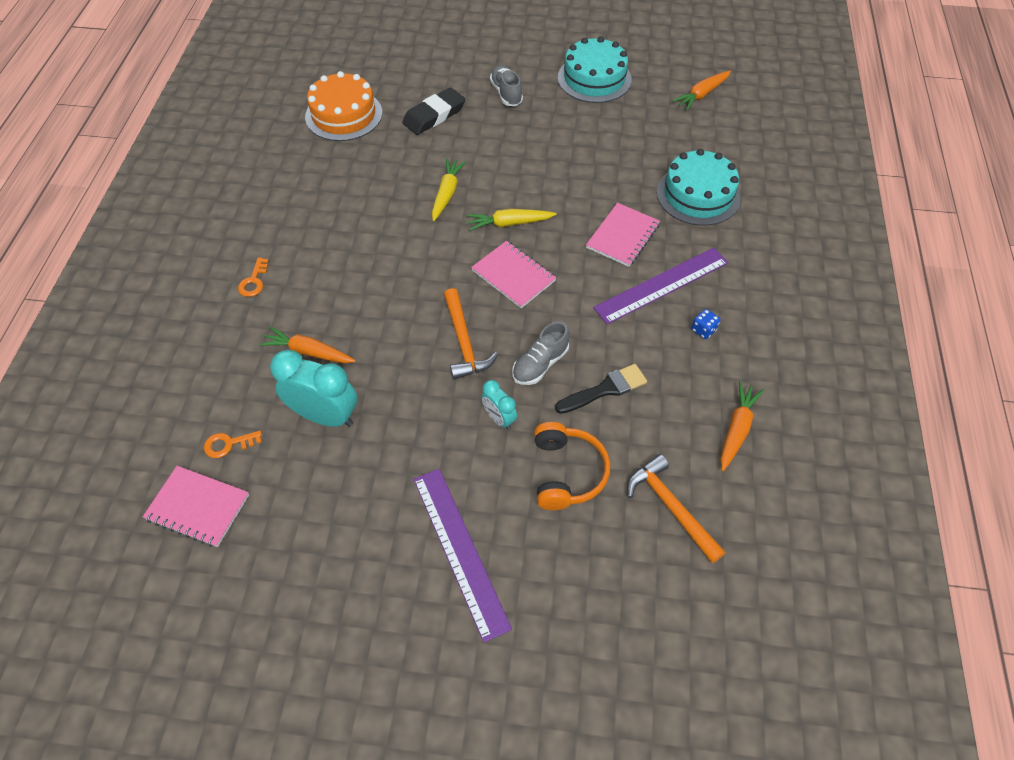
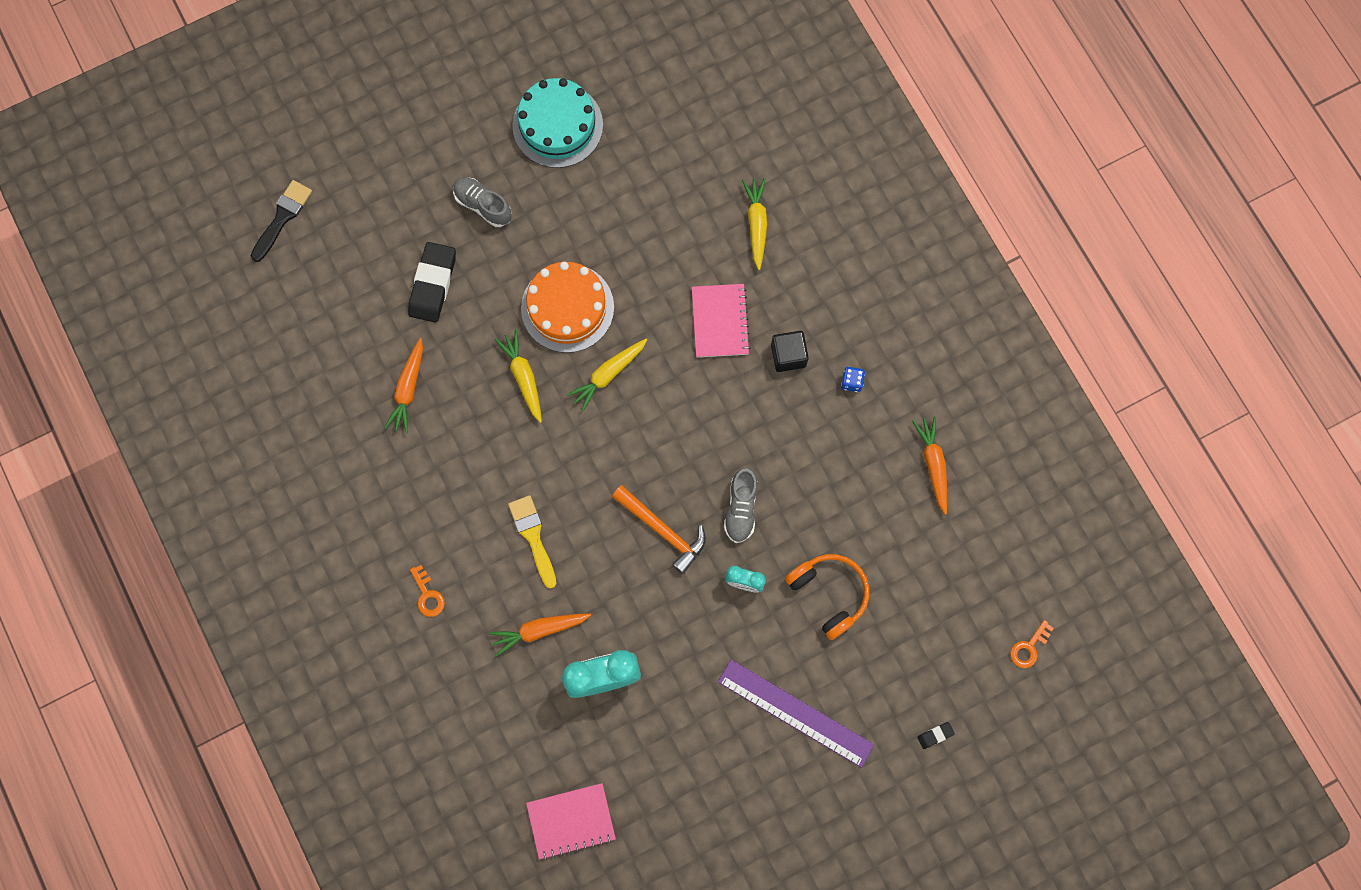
camera: 35 degrees left, 20 degrees up
(228, 444) = (547, 756): orange key -> orange key (1029, 647)
(344, 115) = (339, 343): orange cake -> orange cake (567, 308)
(363, 289) = (533, 536): none -> yellow brush
(513, 276) = (654, 432): pink notebook -> none
(579, 664) = (935, 735): none -> black eraser
(605, 389) = (809, 497): black brush -> black brush (282, 217)
(661, 285) = (788, 355): purple ruler -> black cube
(671, 507) = (924, 569): orange hammer -> none
(698, 195) = (756, 224): turquoise cake -> yellow carrot
(702, 95) = (680, 81): orange carrot -> orange carrot (408, 389)

